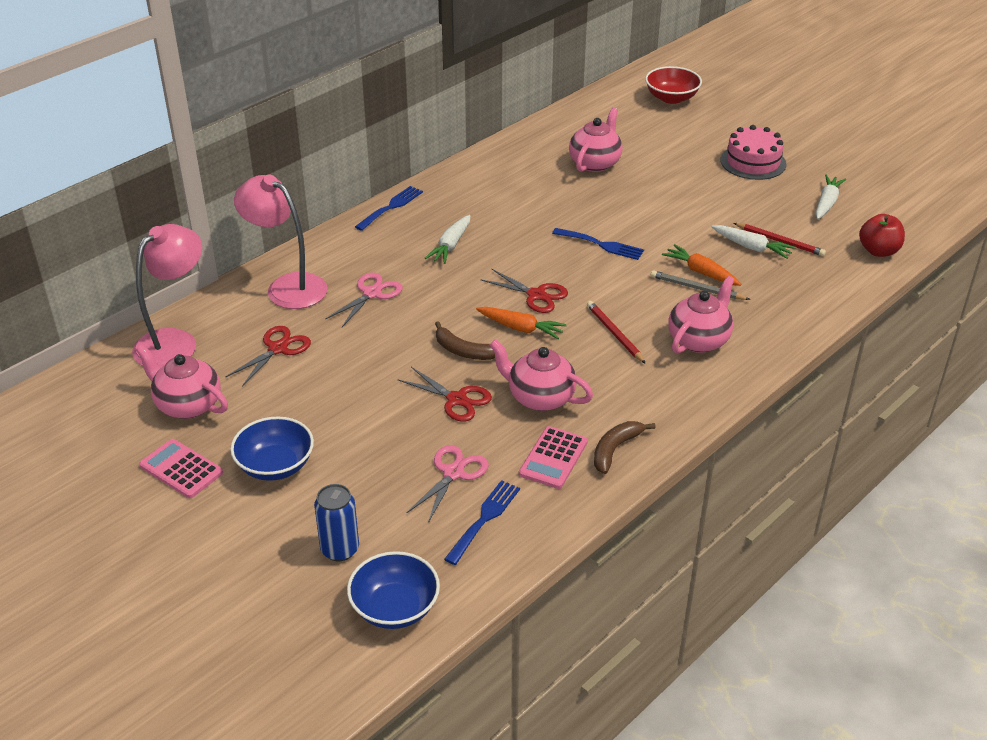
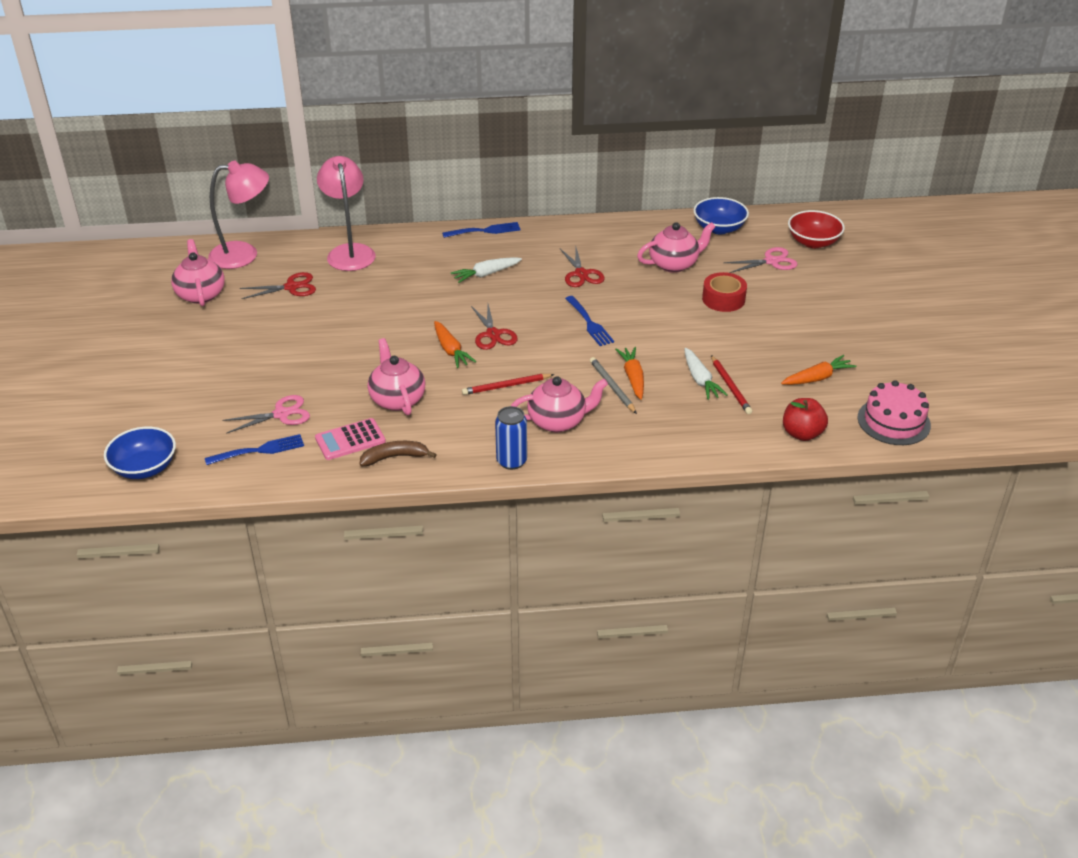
camera: 40 degrees right, 0 degrees up
(181, 469) = (149, 328): pink calculator -> none
(275, 466) = (196, 354): blue bowl -> blue bowl (719, 228)
(340, 549) = (163, 419): blue can -> blue can (511, 461)
(371, 293) = (392, 281): pink scissors -> pink scissors (771, 261)
(456, 399) = (346, 372): red scissors -> red scissors (581, 274)
(464, 351) = (394, 346): brown banana -> none
(614, 334) = (506, 386): red pencil -> red pencil turned 120 degrees counterclockwise
(673, 174) = (723, 299): none -> red tape
(753, 162) = (804, 319): pink cake -> pink cake (893, 421)
(826, 203) = (817, 378): white carrot -> orange carrot

